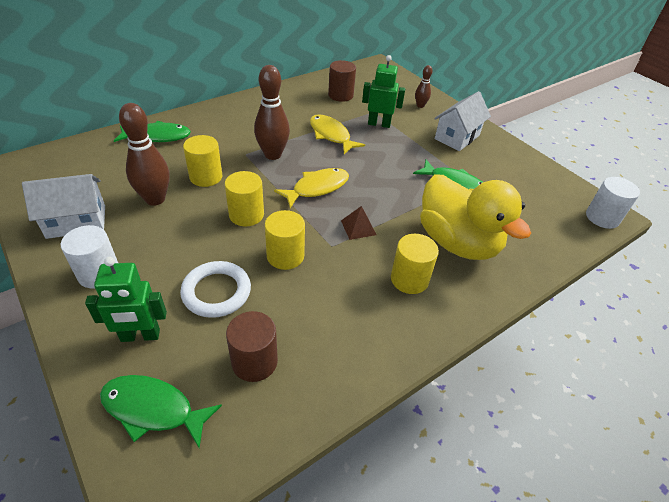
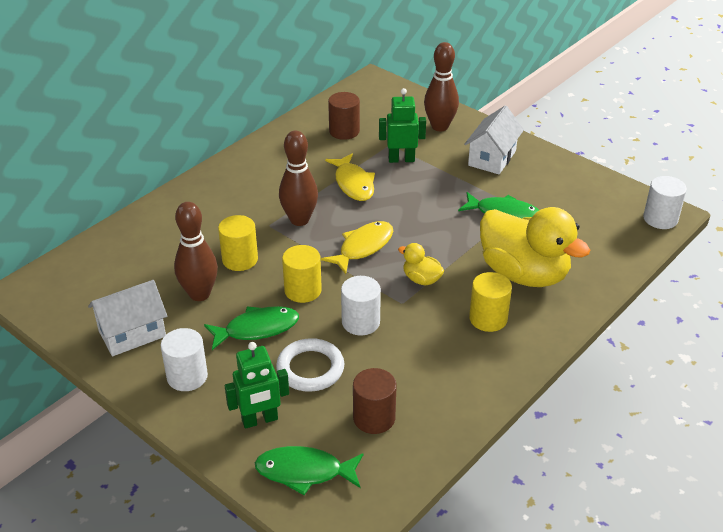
camera: 10 degrees left, 5 degrees down
(157, 137) = (161, 225): green fish -> green fish (257, 329)
(285, 256) = (360, 322): yellow cylinder -> white cylinder
(331, 135) = (353, 184): yellow fish -> yellow fish turned 150 degrees counterclockwise
(358, 227) = (421, 279): brown pyramid -> yellow duck
(420, 105) = (440, 126): brown bowling pin -> brown bowling pin, size x1.88

